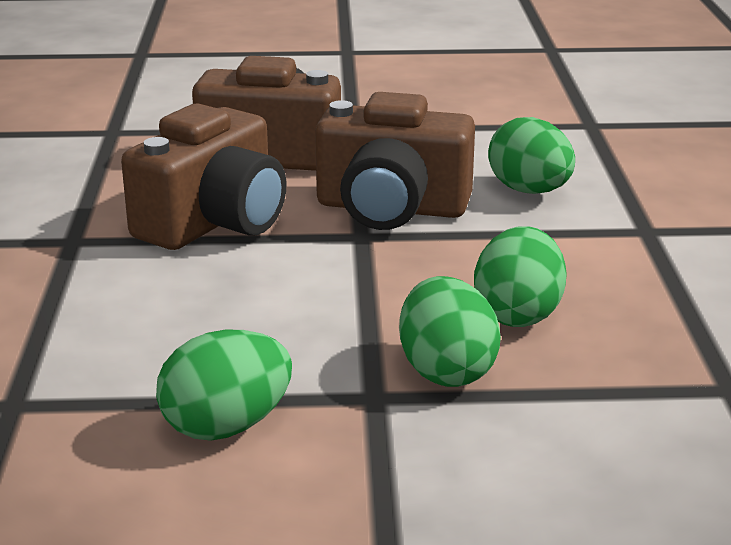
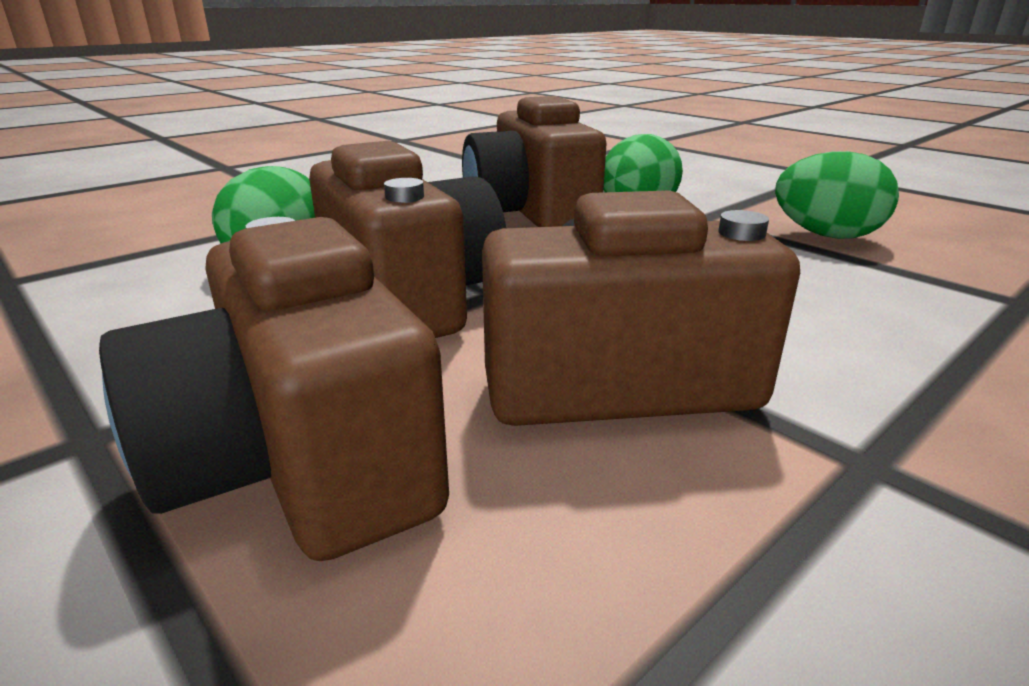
camera: 130 degrees left, 0 degrees up
(518, 314) = (530, 212): green egg -> brown camera

